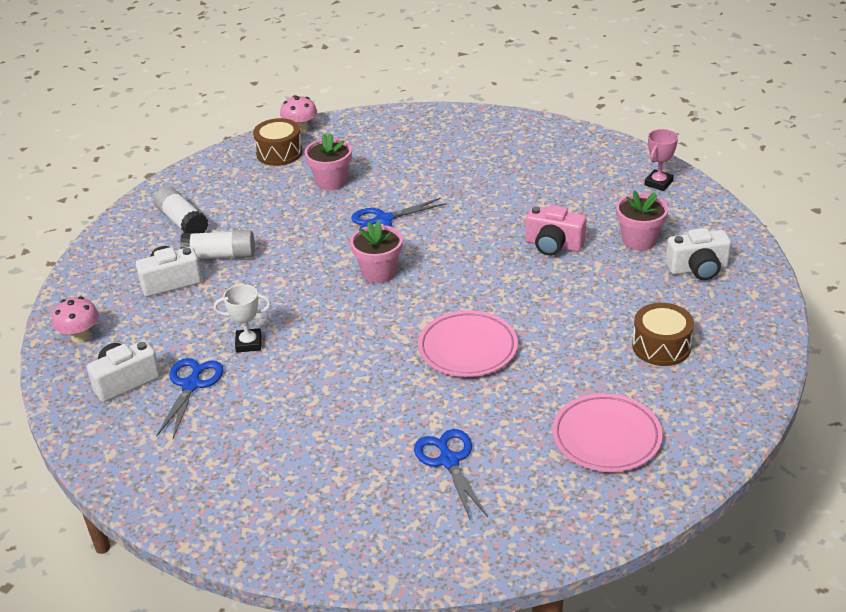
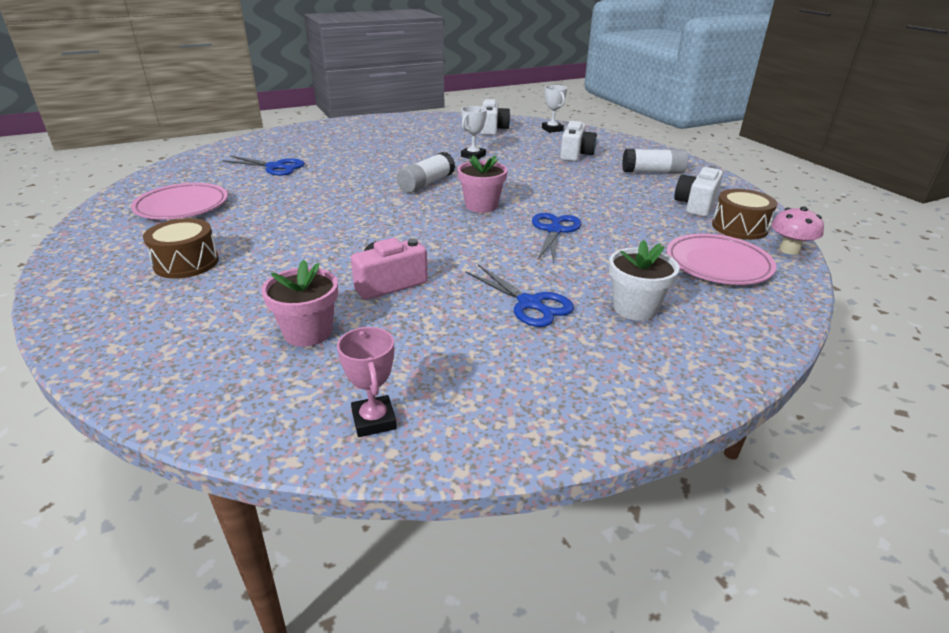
camera: 125 degrees right, 5 degrees down
(80, 336) = (552, 129): pink mushroom -> white trophy
(191, 385) = (462, 139): blue scissors -> blue scissors (530, 304)
(220, 256) = (587, 171): white glue stick -> white glue stick (426, 183)
(331, 181) = (653, 231): pink flower pot -> none
(457, 155) = (635, 308): none -> white flower pot
(467, 348) = (343, 202): pink plate -> pink plate (718, 264)
(698, 269) = (206, 339): white camera -> white camera (695, 205)

